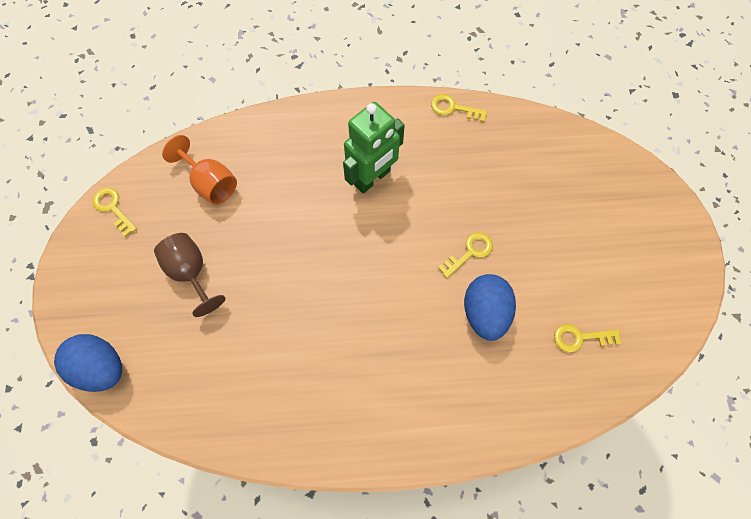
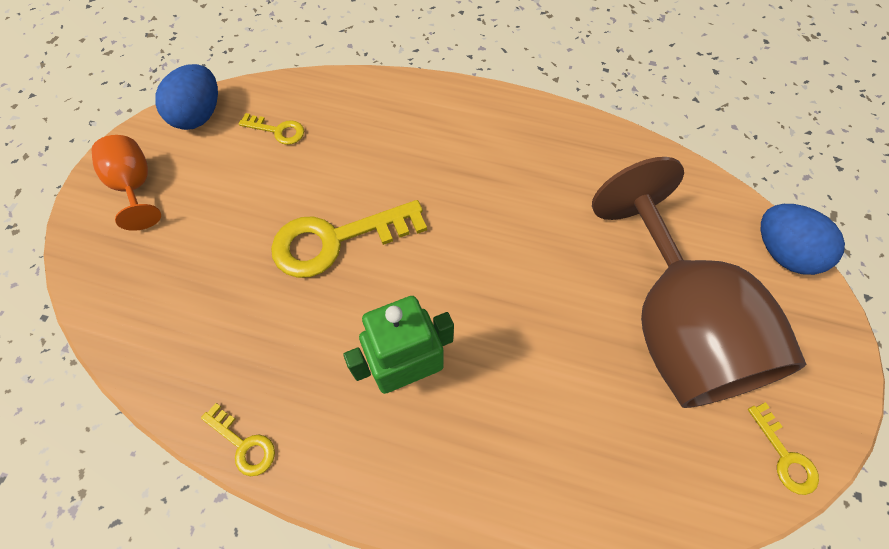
camera: 160 degrees left, 5 degrees down
(191, 272) = (674, 325): brown goblet -> brown goblet, size x2.21
(210, 183) = (637, 446): orange goblet -> orange goblet (135, 186)
(470, 252) = (336, 240): yellow key -> yellow key, size x2.06
(485, 313) = (354, 178): blue egg -> blue egg (199, 115)

